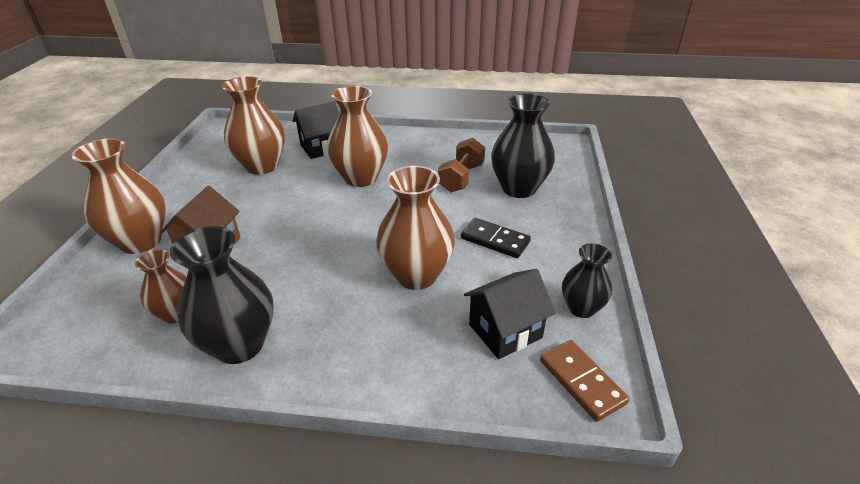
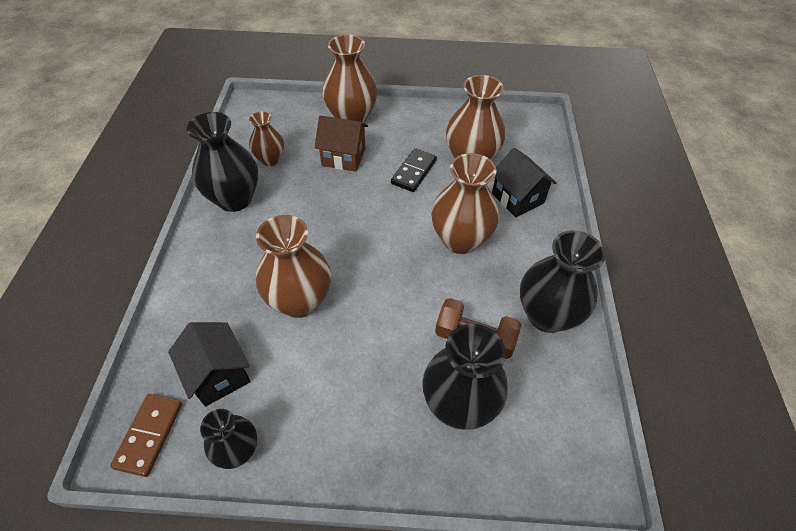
camera: 85 degrees right, 15 degrees up
(443, 147) = (546, 315): none -> black vase
(495, 240) = (351, 371): black domino -> black domino (413, 172)
(581, 381) = (149, 435): brown domino -> brown domino turned 45 degrees counterclockwise

